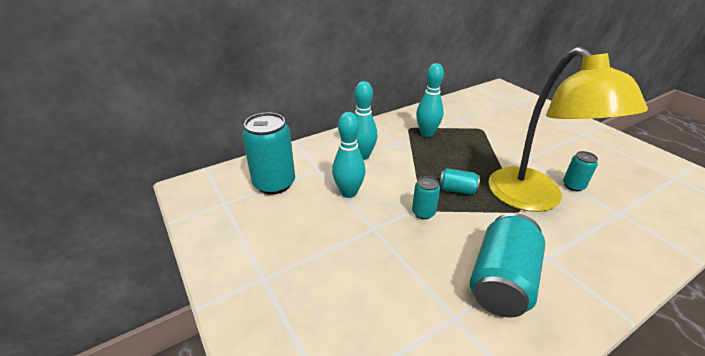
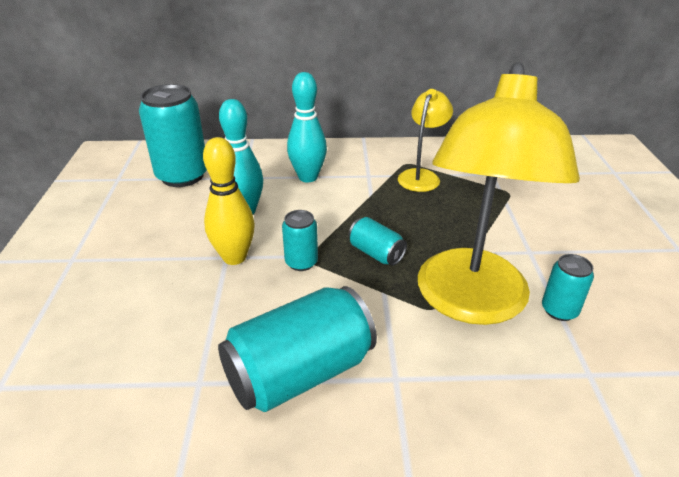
camera: 30 degrees right, 0 degrees up
(379, 226) = (234, 257): none -> yellow bowling pin
(427, 133) = (421, 176): turquoise bowling pin -> yellow lamp

